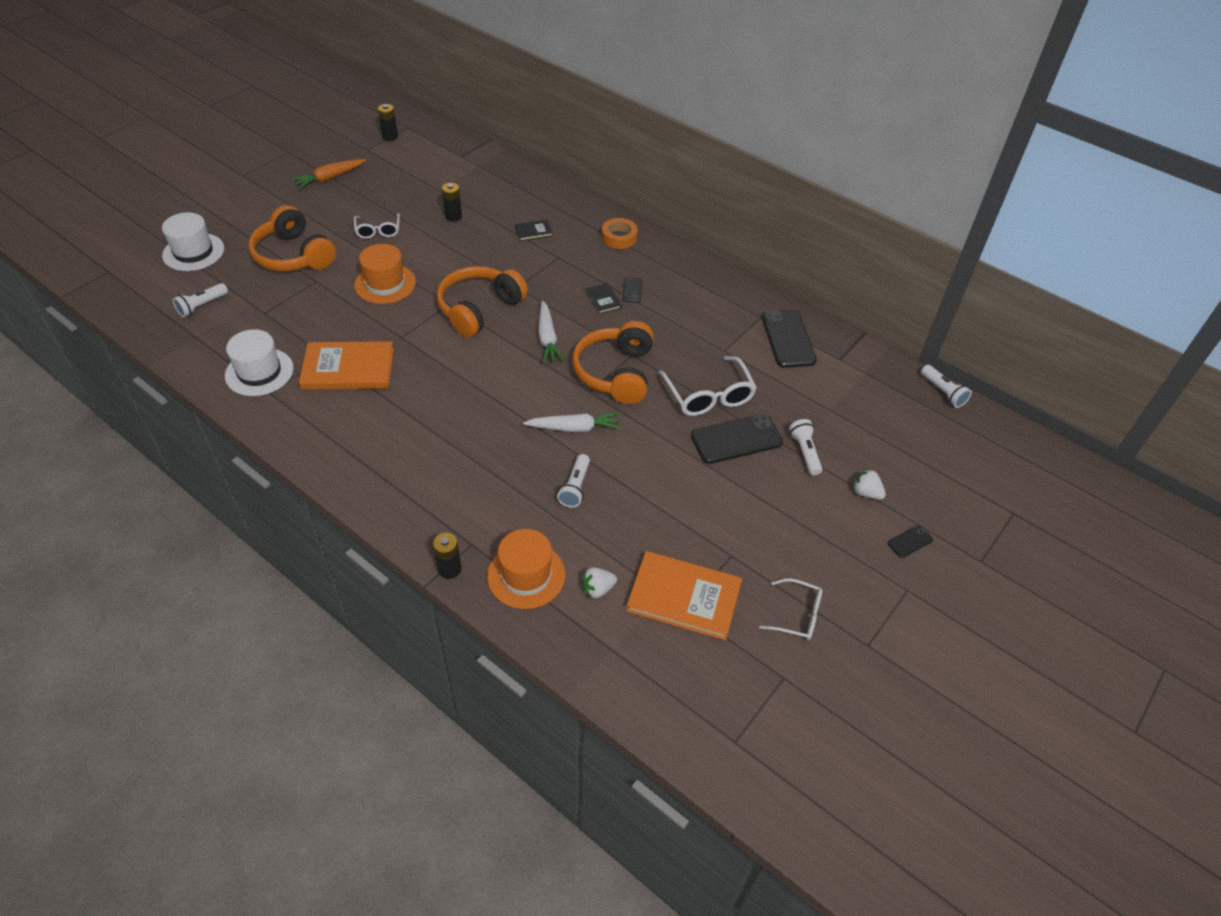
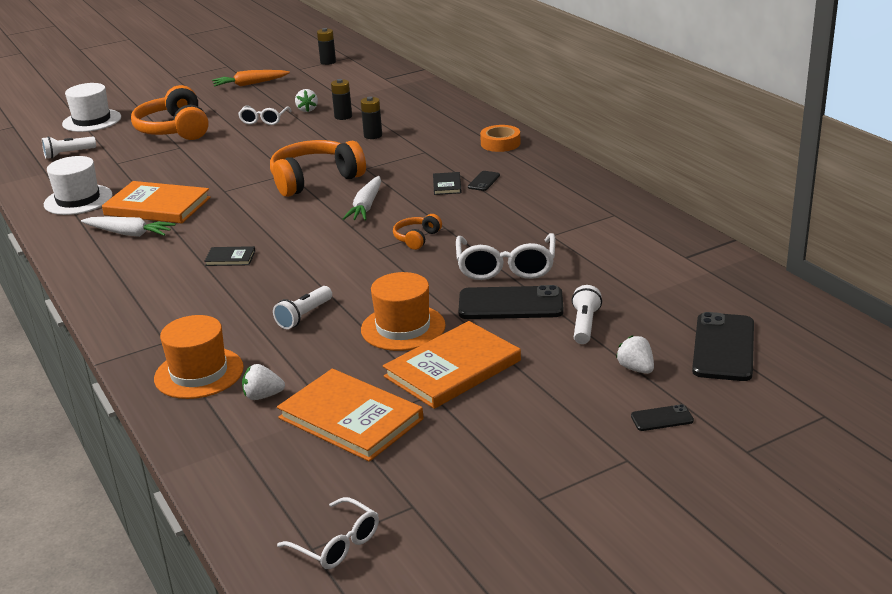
camera: 25 degrees right, 20 degrees down
(385, 284) = (240, 155): orange hat -> orange hat (403, 327)
(412, 210) = (307, 110): none -> white strawberry
(449, 569) = (128, 356): black battery -> black battery (373, 135)
(533, 231) = (414, 132): black book -> black book (230, 258)
(575, 428) = (340, 273): white carrot -> white carrot (129, 233)
(615, 373) = (417, 238): orange headphones -> orange headphones, size x0.48
(731, 523) = (452, 369): none -> orange book
(788, 339) = (633, 234): black phone -> black phone (723, 347)
(797, 615) = (471, 457): white glasses -> white glasses (337, 544)
(943, 392) = (801, 299): white flashlight -> none

